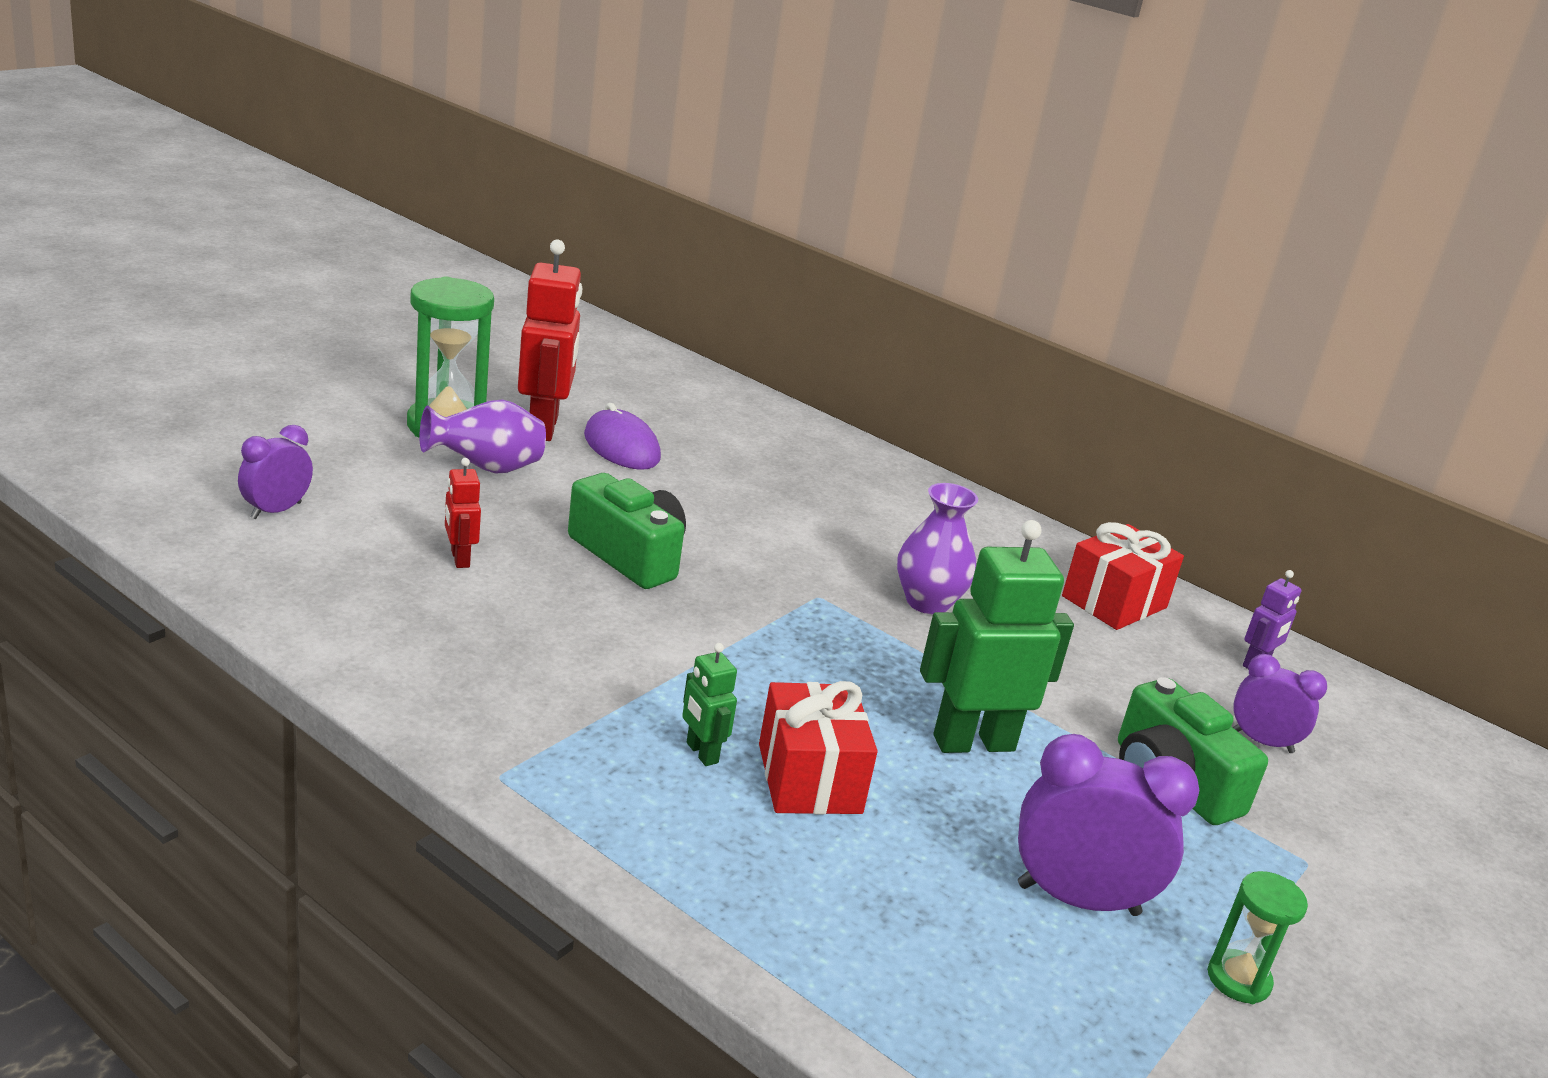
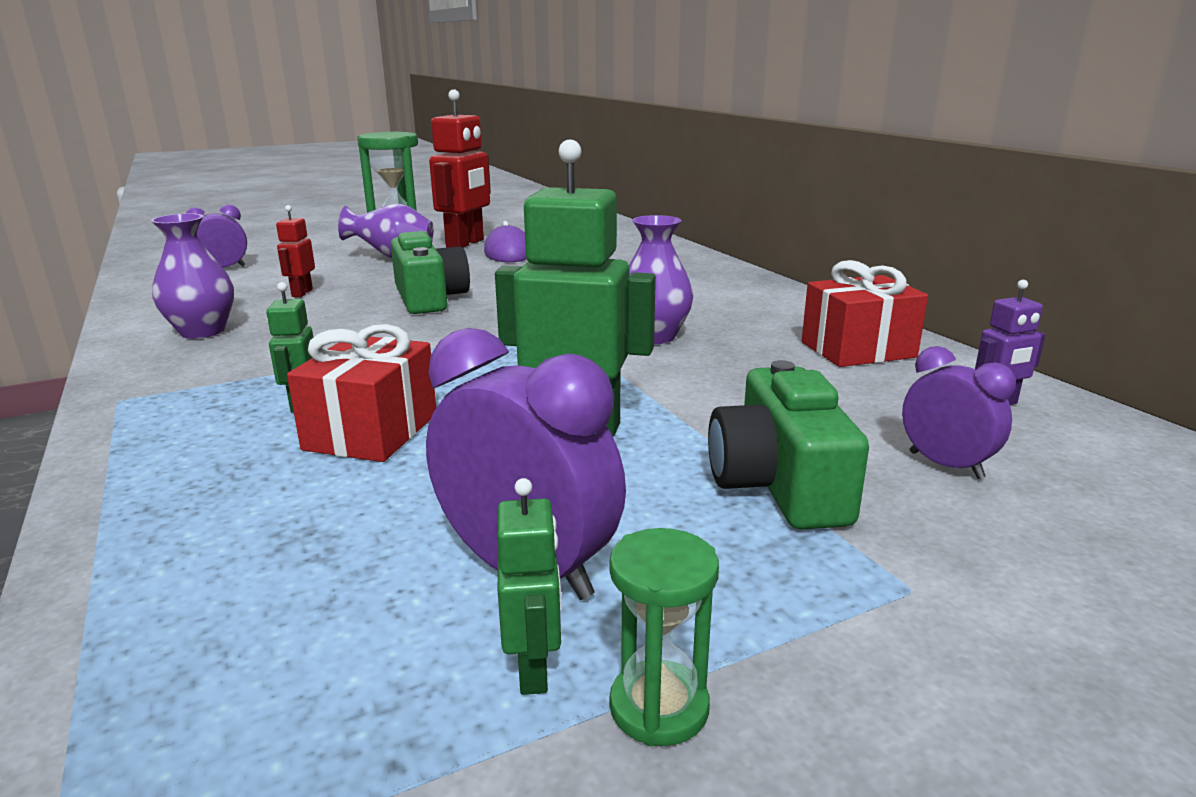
camera: 30 degrees right, 5 degrees down
(434, 649) = (202, 331): none -> purple vase
(1152, 973) = (534, 669): none -> green robot

